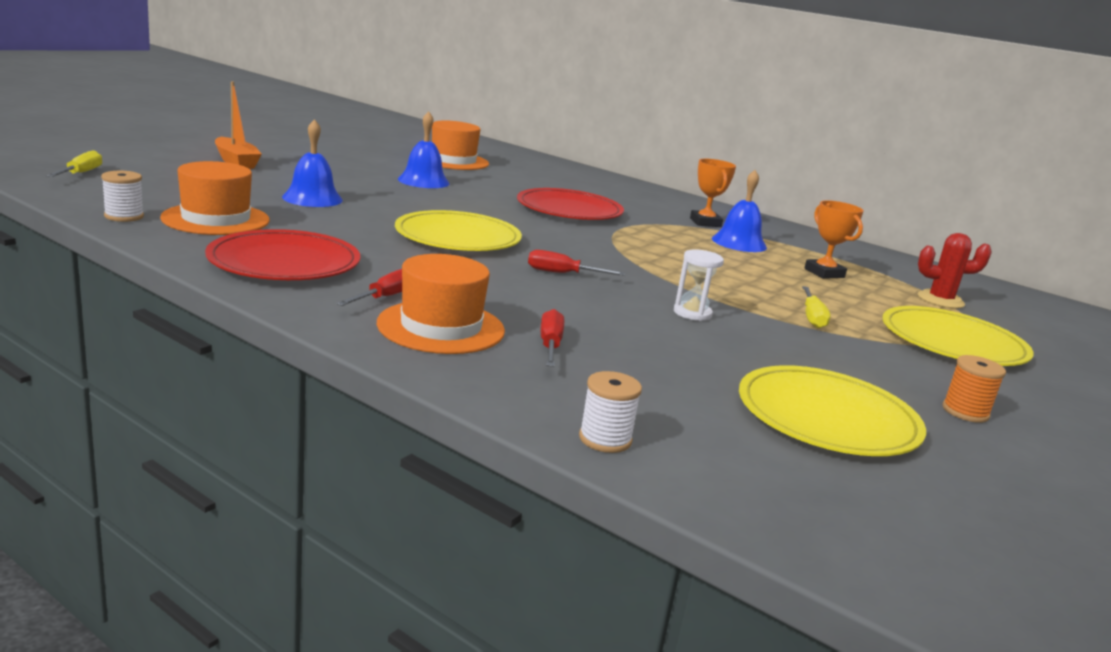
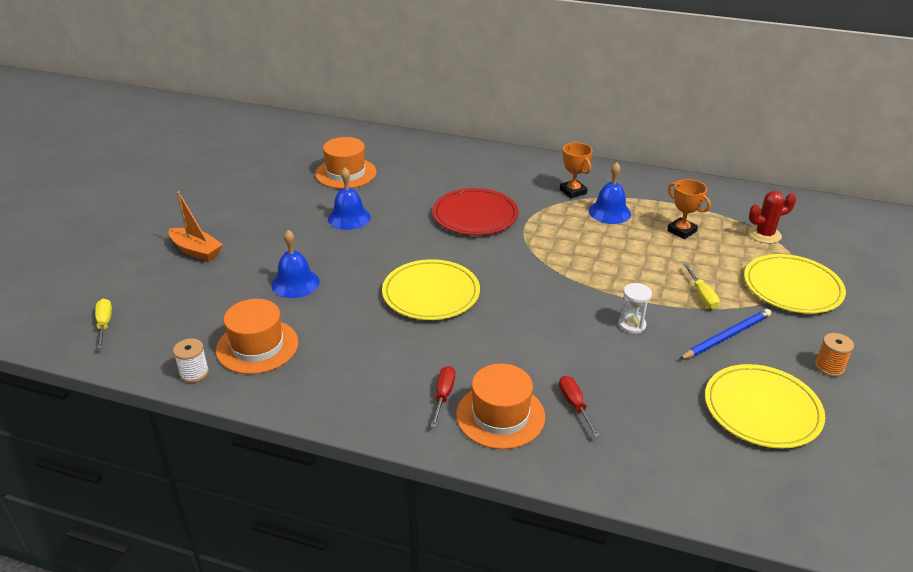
camera: 15 degrees left, 15 degrees up
(284, 262) = (349, 383): red plate -> none
(562, 273) = (527, 311): red screwdriver -> none
(605, 439) = (662, 490): white spool -> none
(822, 352) = (726, 336): none -> blue pencil

